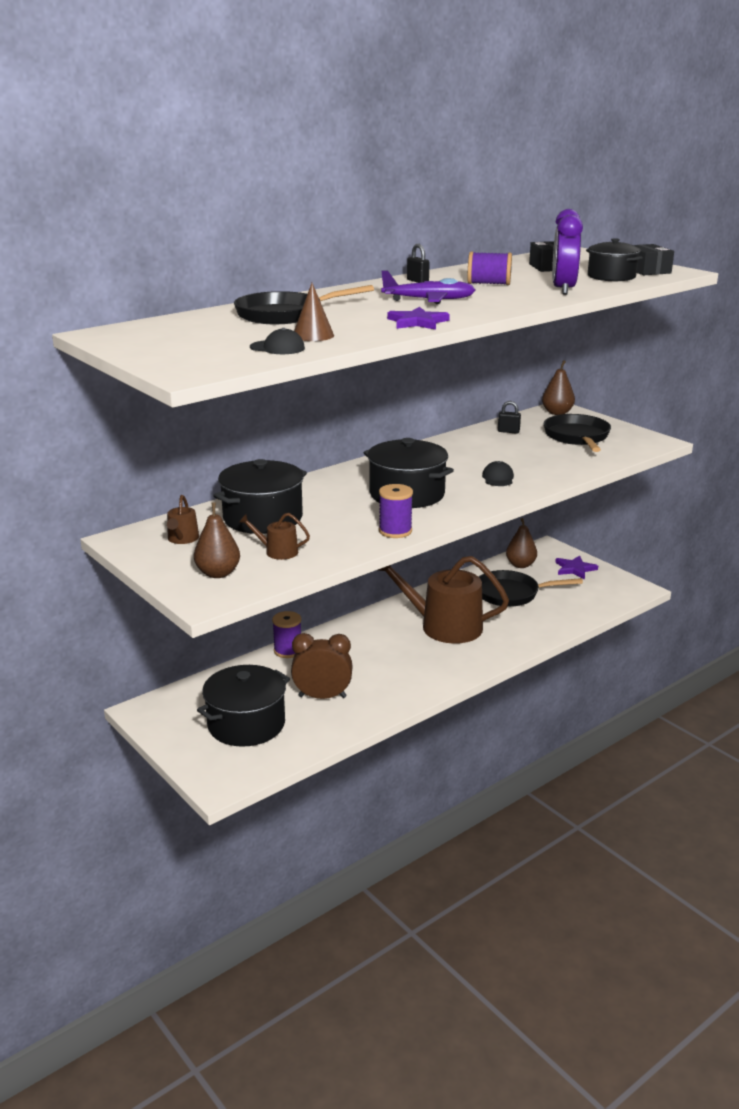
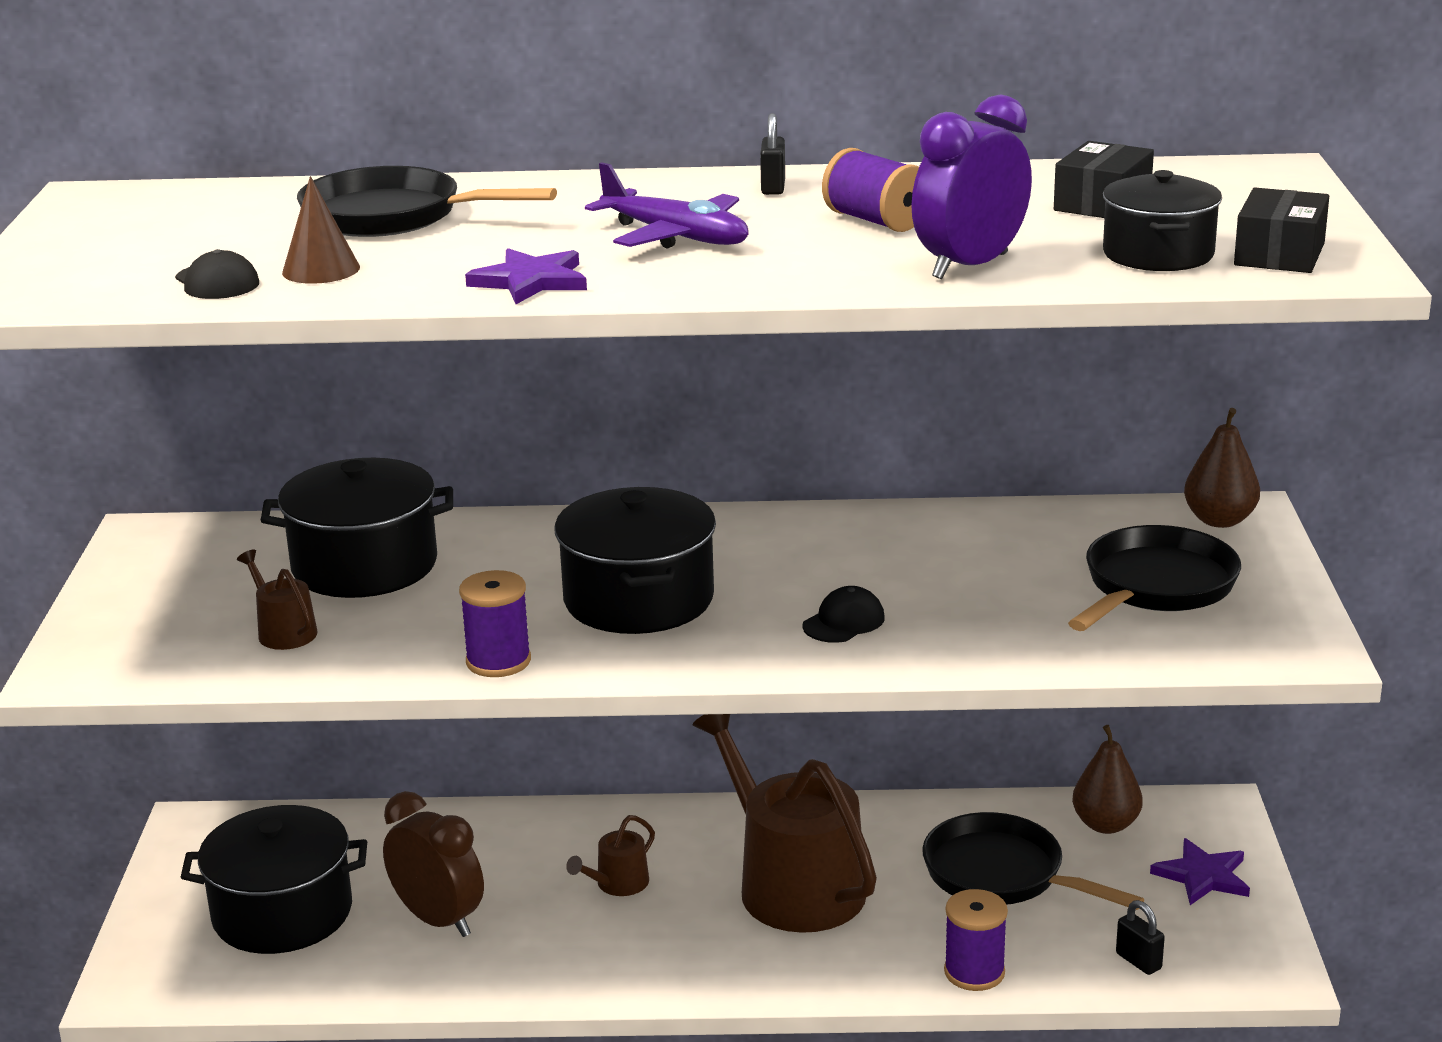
camera: 40 degrees right, 0 degrees up
(182, 539) = (209, 562): brown watering can -> brown watering can (617, 884)
(218, 573) = (154, 637): brown pear -> none
(288, 651) = (498, 819): purple spool -> purple spool (974, 972)
(508, 431) = (1044, 532): black padlock -> black padlock (1138, 961)

